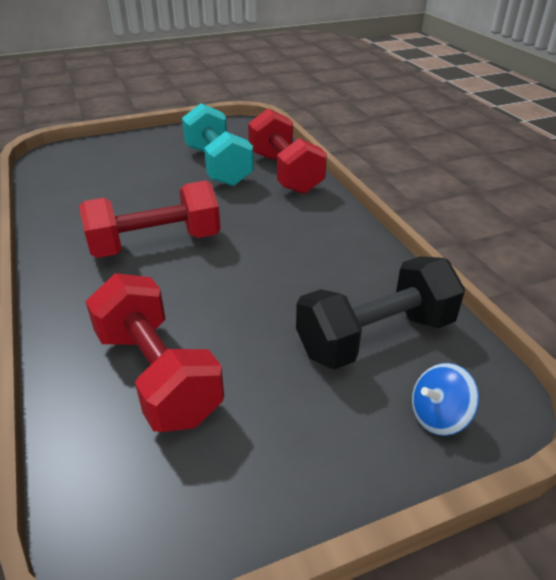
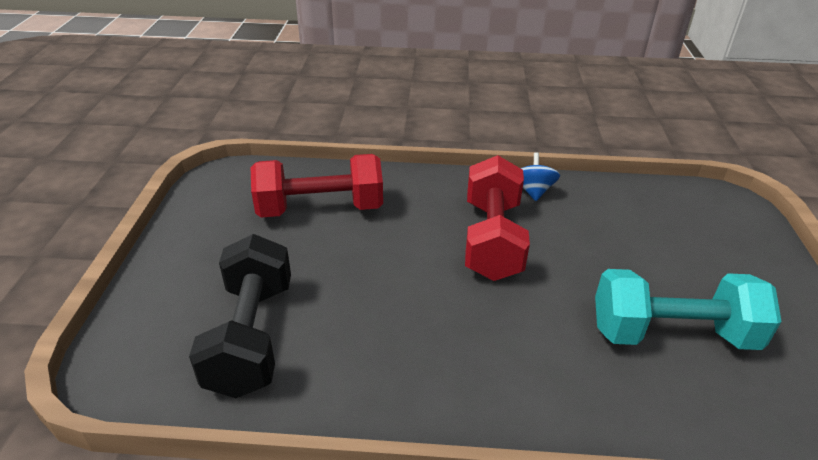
camera: 115 degrees right, 0 degrees up
(285, 173) = (631, 403): red dumbbell -> none
(438, 416) = (146, 331): blue spinning top -> blue spinning top (533, 191)

